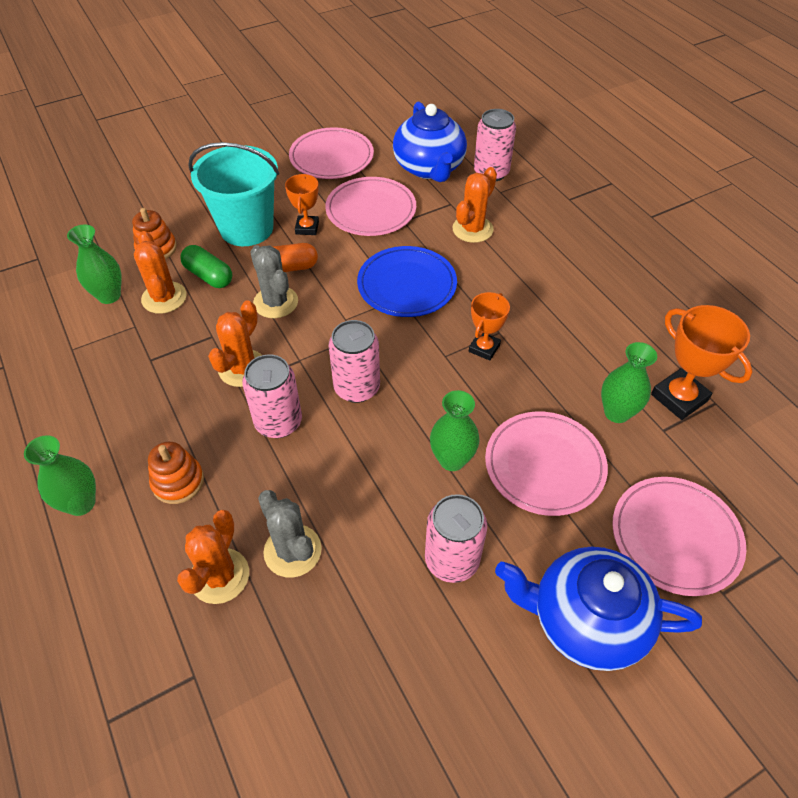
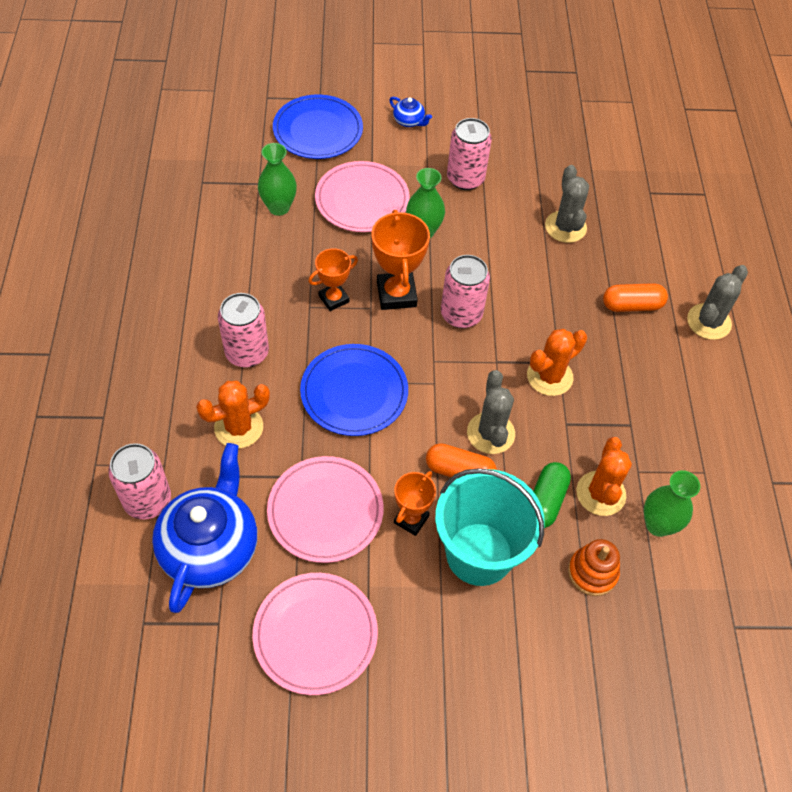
camera: 155 degrees left, 5 degrees up
(81, 503) = (708, 322): green vase -> grey cactus
(178, 481) = (632, 305): orange stacking toy -> orange capsule
(209, 276) = (545, 501): green capsule -> green capsule turned 45 degrees clockwise
(220, 576) = (619, 234): orange cactus -> none
(278, 422) = (538, 315): pink can -> pink can (247, 353)
(585, 620) = (409, 121): blue teapot -> blue teapot, size x0.42
(675, 537) = (318, 130): pink plate -> blue plate
(679, 398) = (223, 196): orange trophy -> orange trophy (396, 294)

